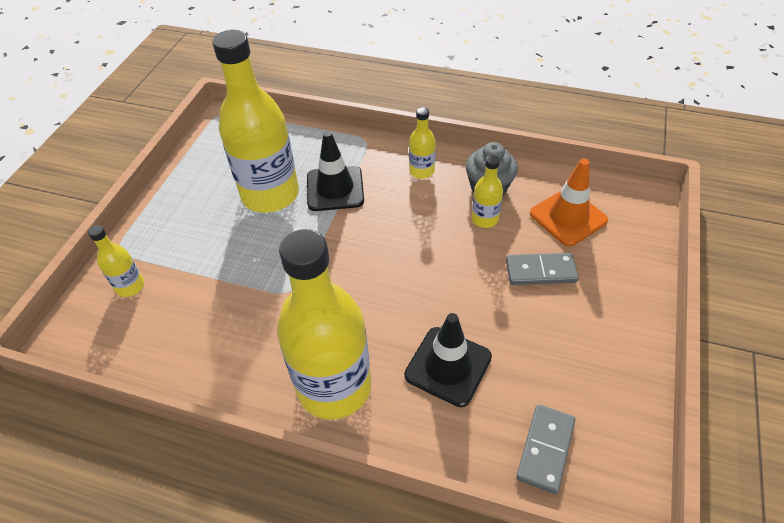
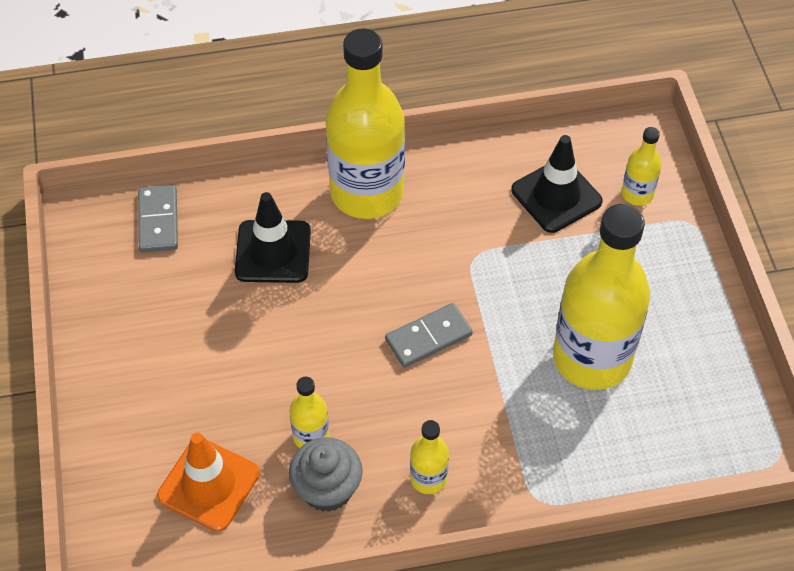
camera: 150 degrees right, 5 degrees up
(335, 189) = (520, 401): black traffic cone -> black traffic cone (556, 196)
(540, 271) = (218, 392): grey domino -> grey domino (428, 337)

